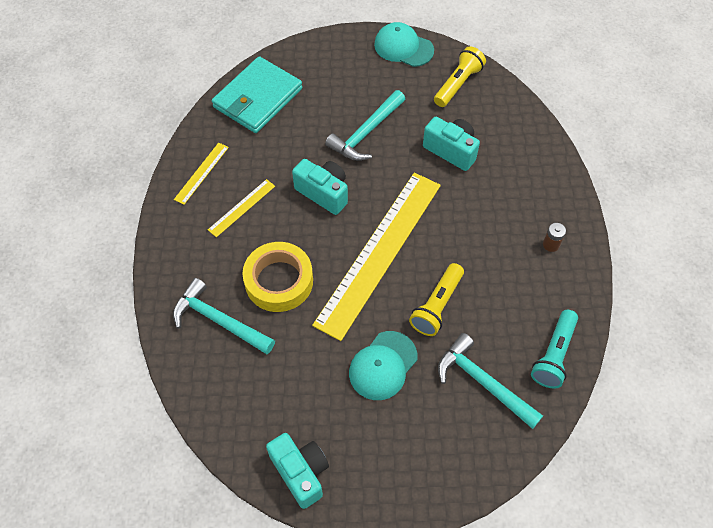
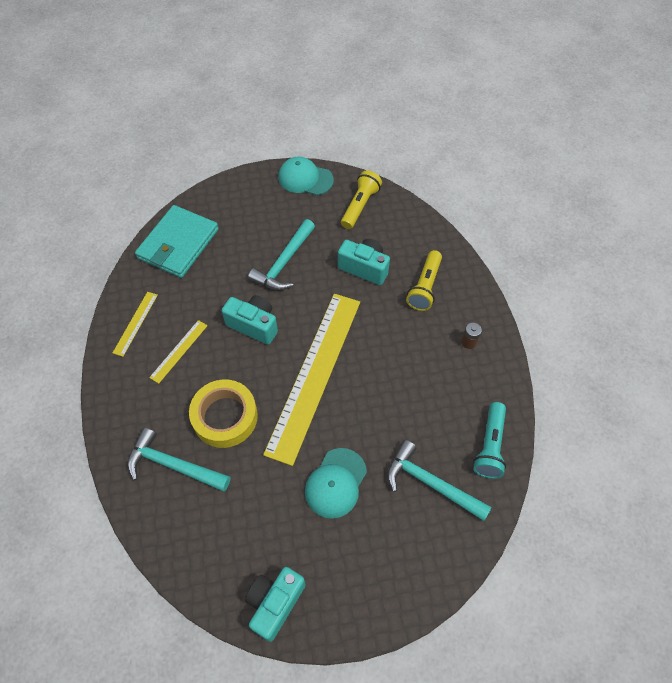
camera: 10 degrees left, 0 degrees up
(300, 472) = (275, 603): turquoise camera -> turquoise camera turned 105 degrees counterclockwise
(437, 306) = (376, 416): yellow flashlight -> yellow flashlight (425, 287)

